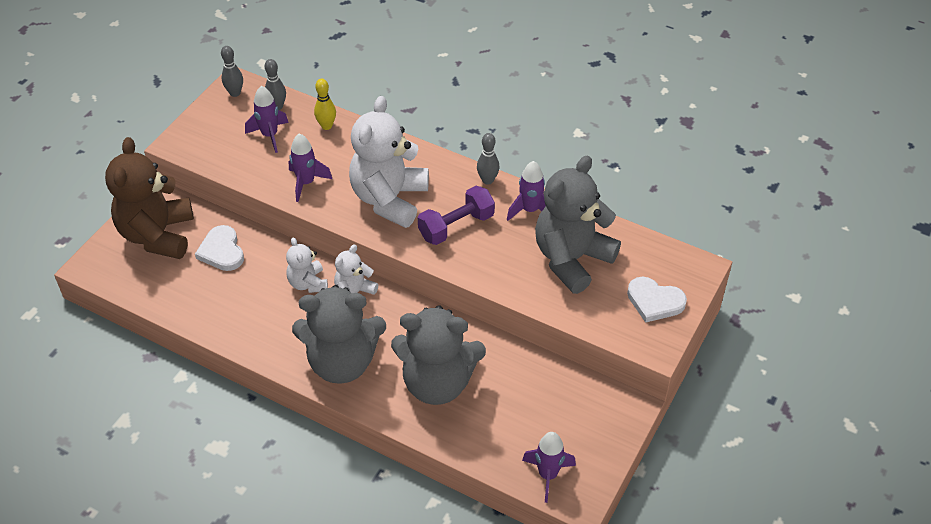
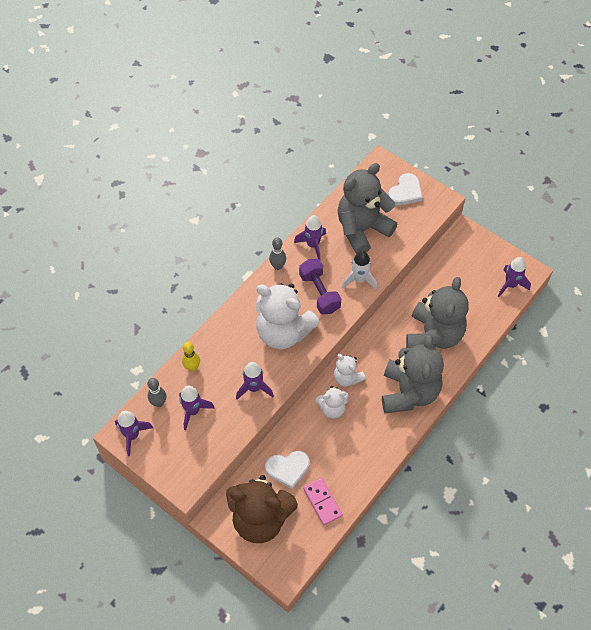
camera: 80 degrees left, 10 degrees up
(180, 289) = (322, 502): none -> pink domino
(235, 93) = (132, 435): grey bowling pin -> purple rocket
(486, 265) = (359, 280): none -> white rocket
(571, 259) = (362, 229): grey teddy bear -> grey teddy bear turned 90 degrees clockwise

